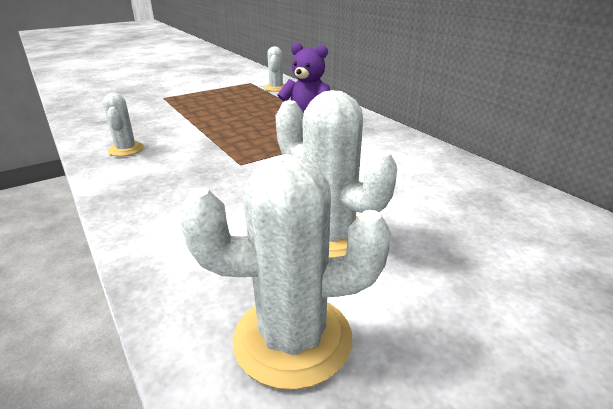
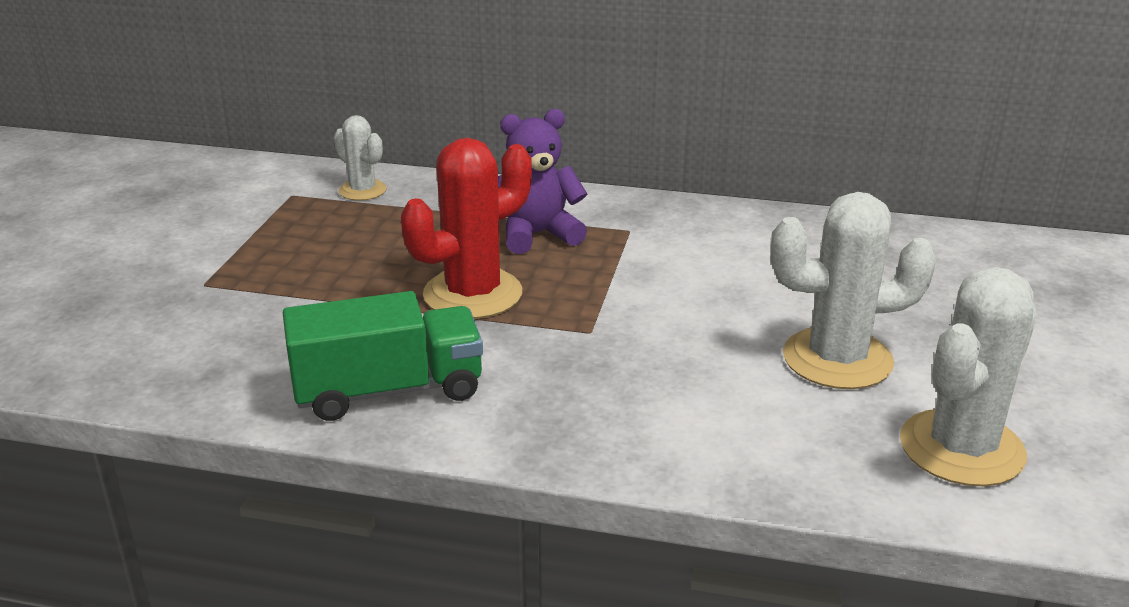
camera: 45 degrees left, 0 degrees up
(126, 149) = (388, 390): white cactus -> green truck
(231, 132) = (473, 294): none -> red cactus

